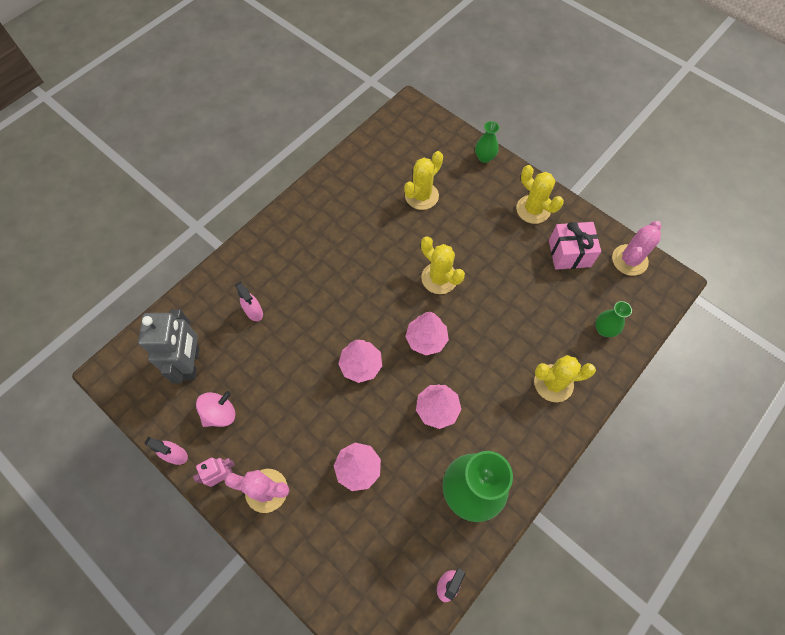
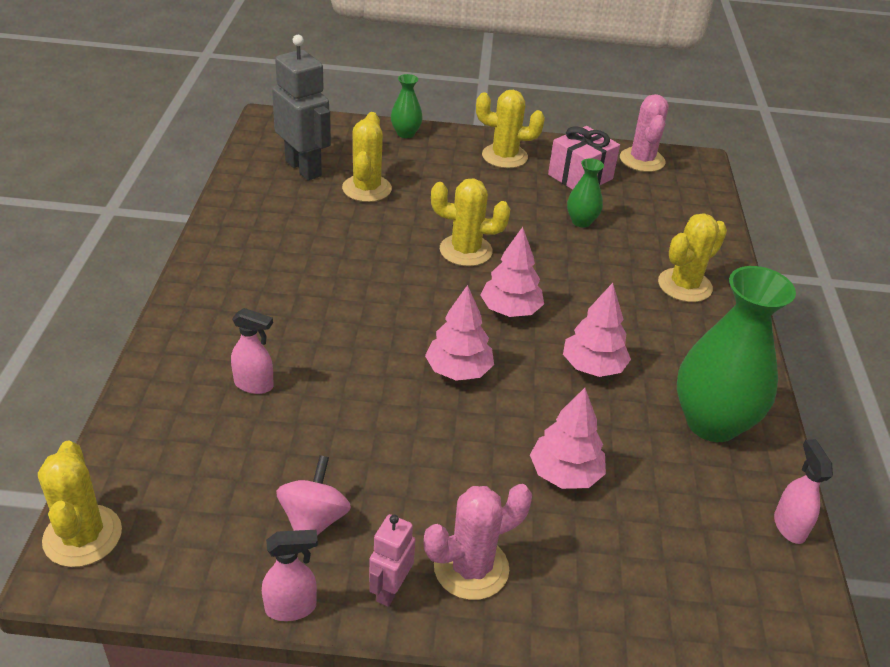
camera: 40 degrees left, 25 degrees down
(125, 357) = (82, 536): none -> yellow cactus
(191, 363) = (209, 486): grey robot -> grey robot (304, 168)
(604, 329) = (681, 221): green vase -> green vase (581, 221)

